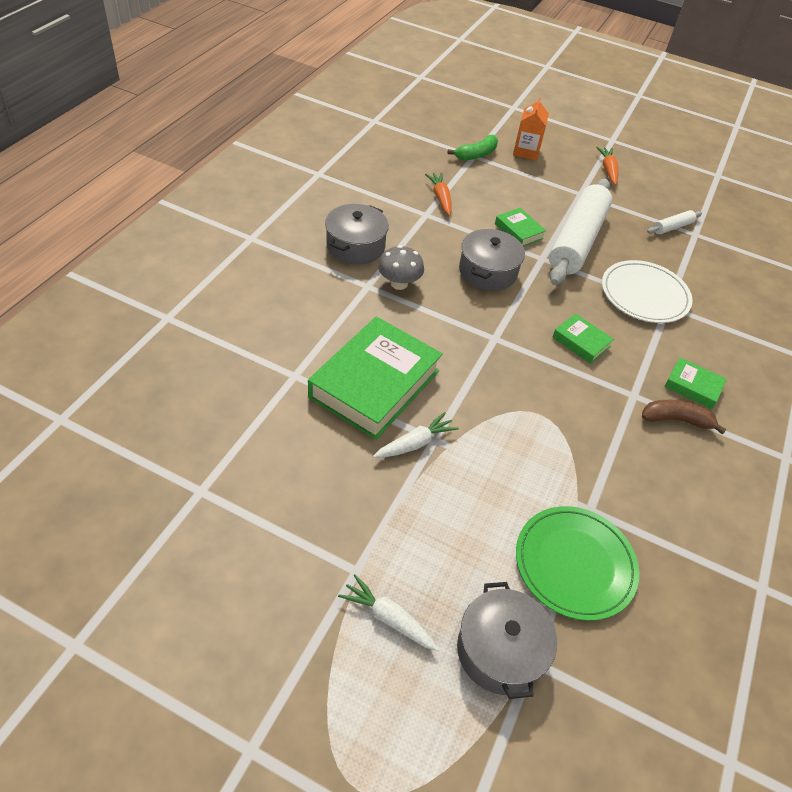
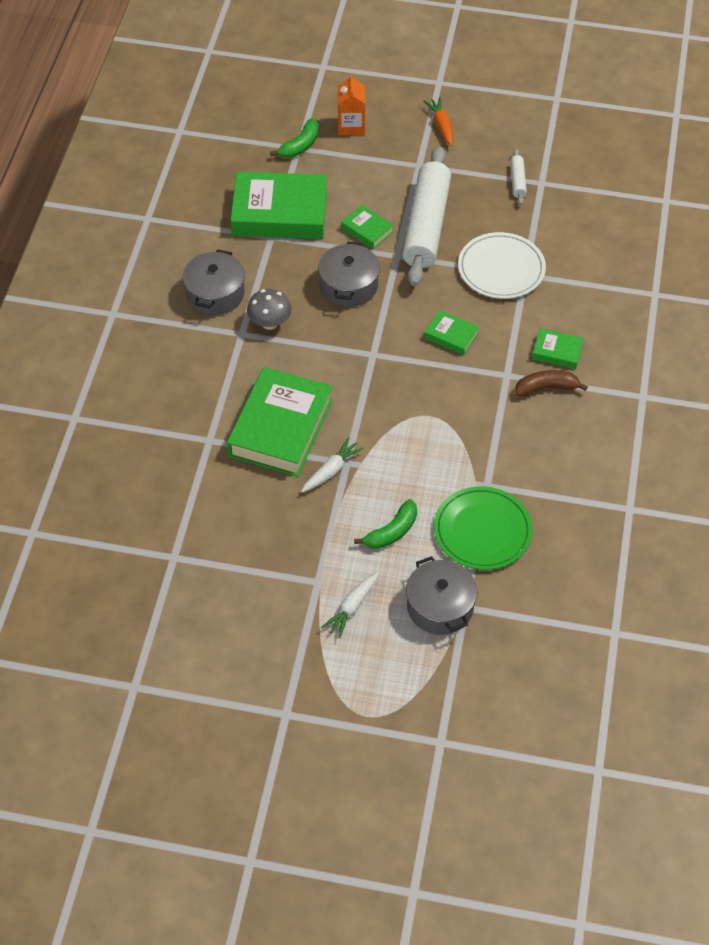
camera: 10 degrees left, 5 degrees up
(388, 618) = (352, 607): white carrot -> white carrot turned 75 degrees counterclockwise
(440, 198) = (279, 213): orange carrot -> green book
(464, 534) = (392, 532): none -> green banana
(672, 227) = (517, 181): white rolling pin -> white rolling pin turned 45 degrees counterclockwise

